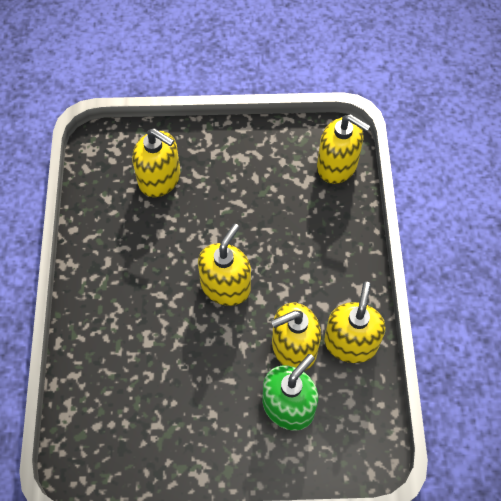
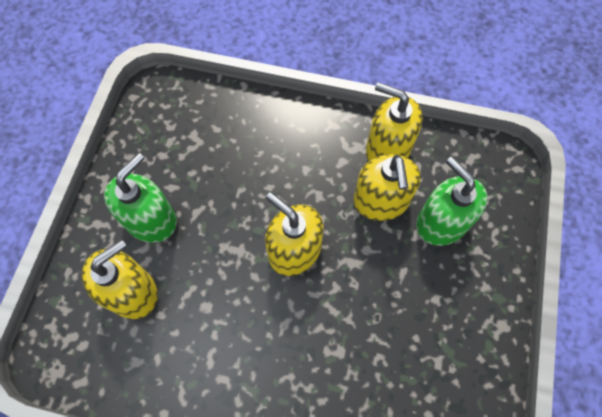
camera: 75 degrees left, 5 degrees up
(222, 172) = (151, 220): none -> green soap dispenser
(337, 166) = (188, 105): yellow soap dispenser -> none

